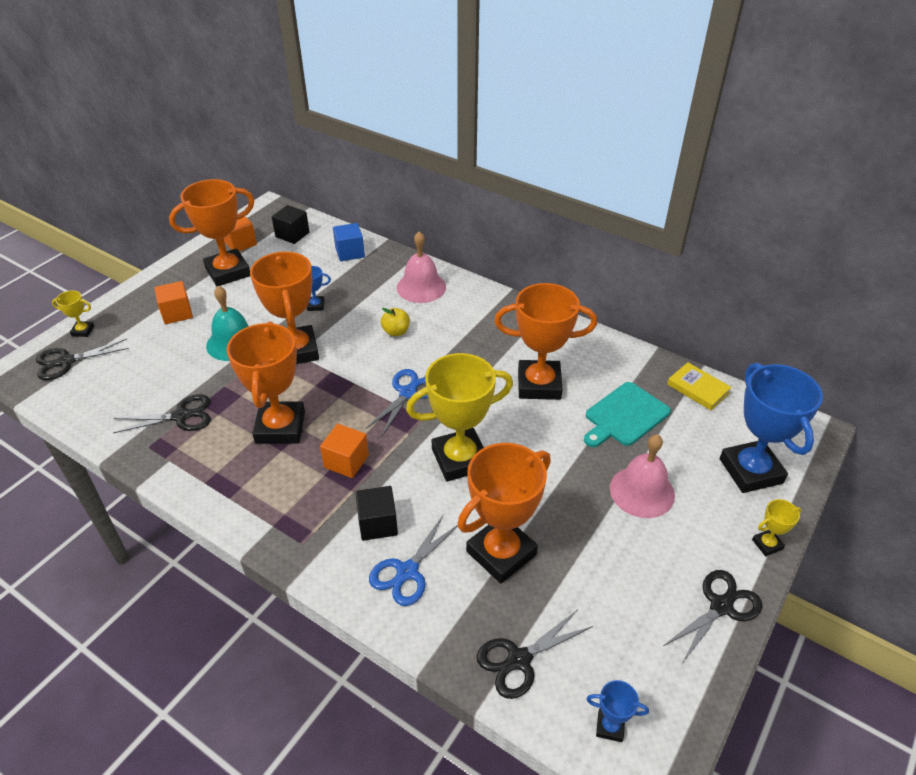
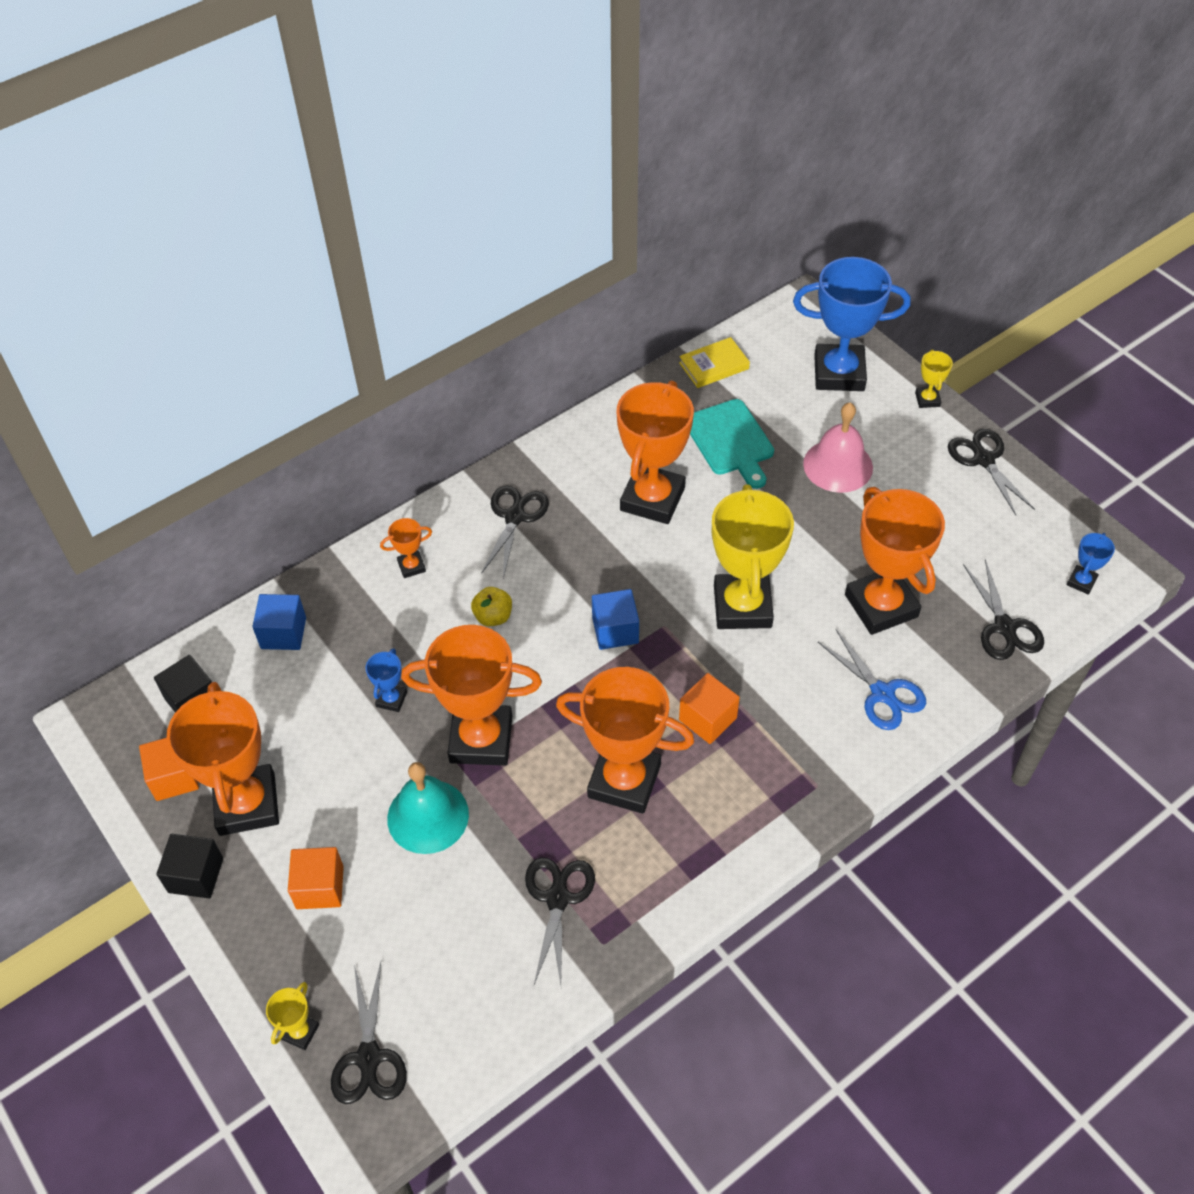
camera: 70 degrees left, 10 degrees up
(378, 523) = (811, 706): black cube -> black cube (196, 875)
(408, 393) = (615, 630): blue scissors -> blue cube
(421, 287) = (411, 566): pink bell -> orange trophy
(485, 320) = (515, 517): none -> black scissors

